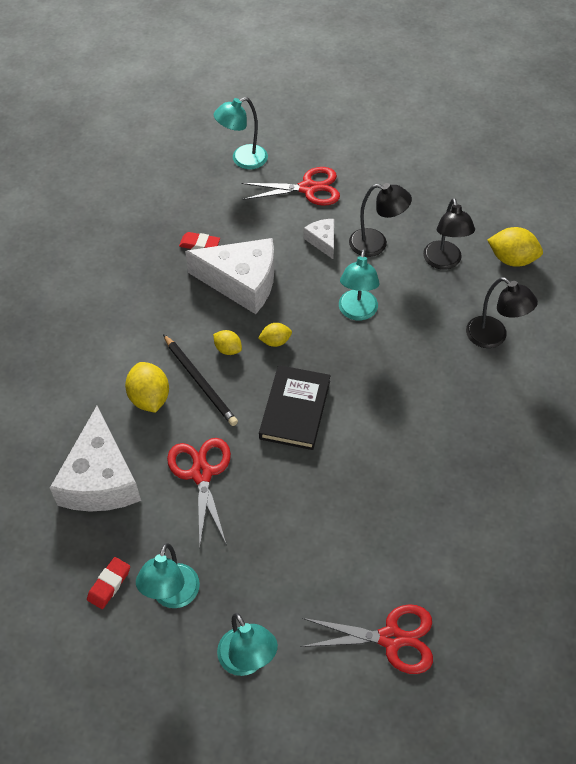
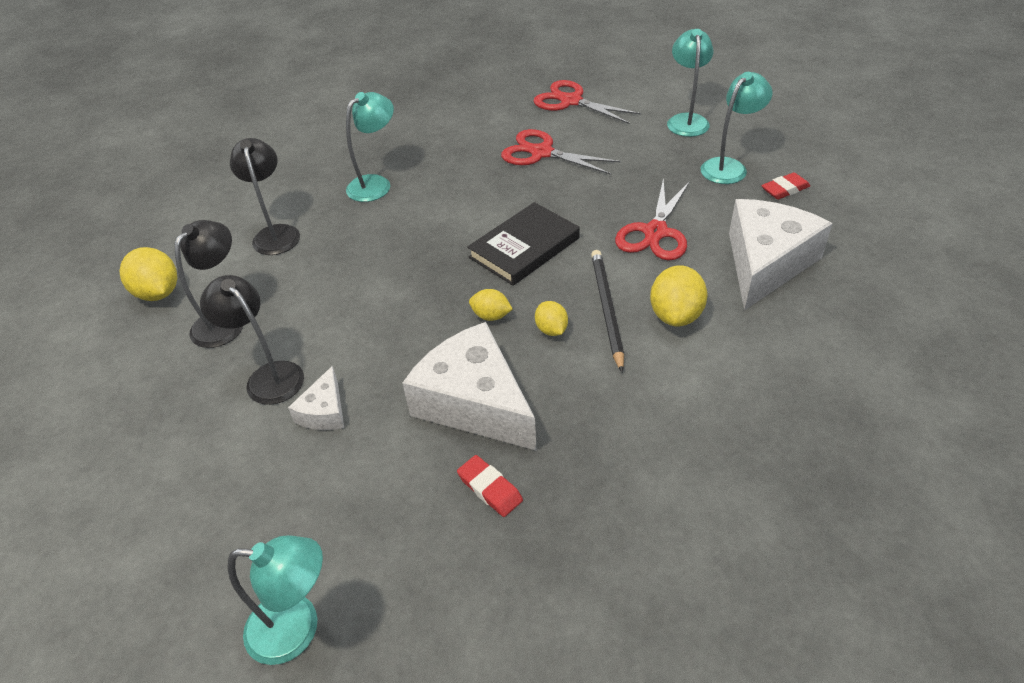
camera: 145 degrees left, 10 degrees down
(308, 188) = (258, 507): red scissors -> red scissors (541, 153)
(357, 312) = (375, 309): turquoise lamp -> turquoise lamp (376, 184)

